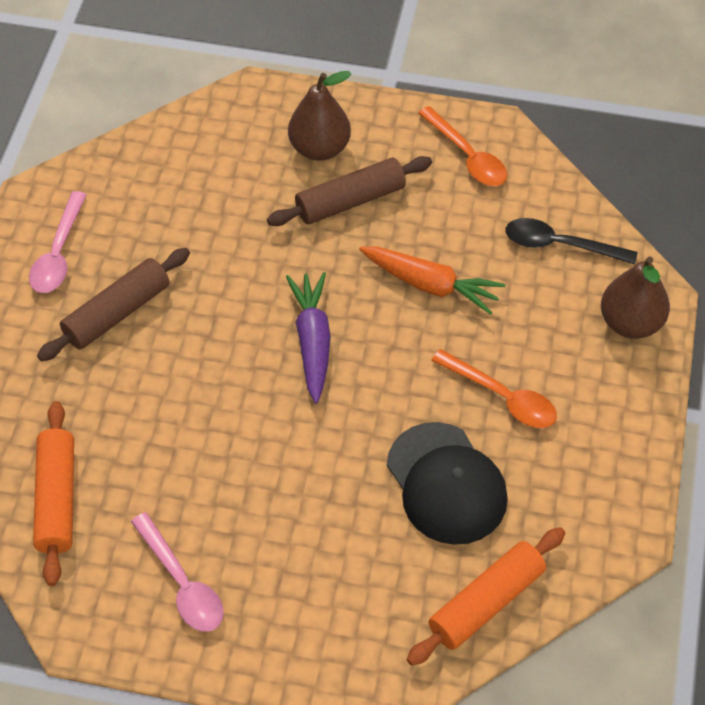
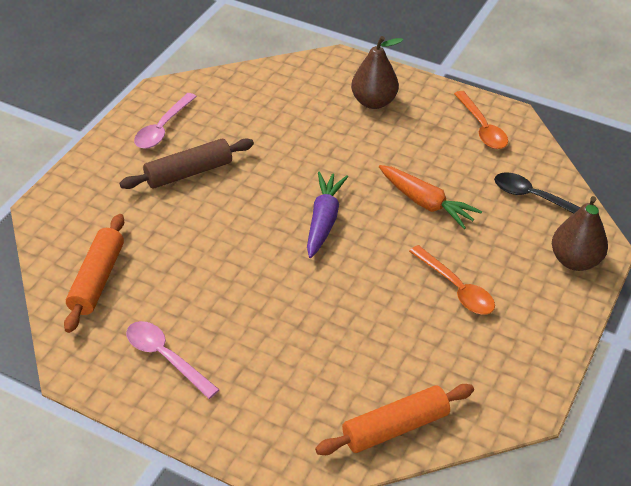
camera: 15 degrees right, 10 degrees down
(182, 584) = (165, 357): pink spoon -> pink spoon turned 150 degrees clockwise
(350, 201) = (384, 138): brown rolling pin -> none
(446, 483) = (392, 337): black cap -> none

